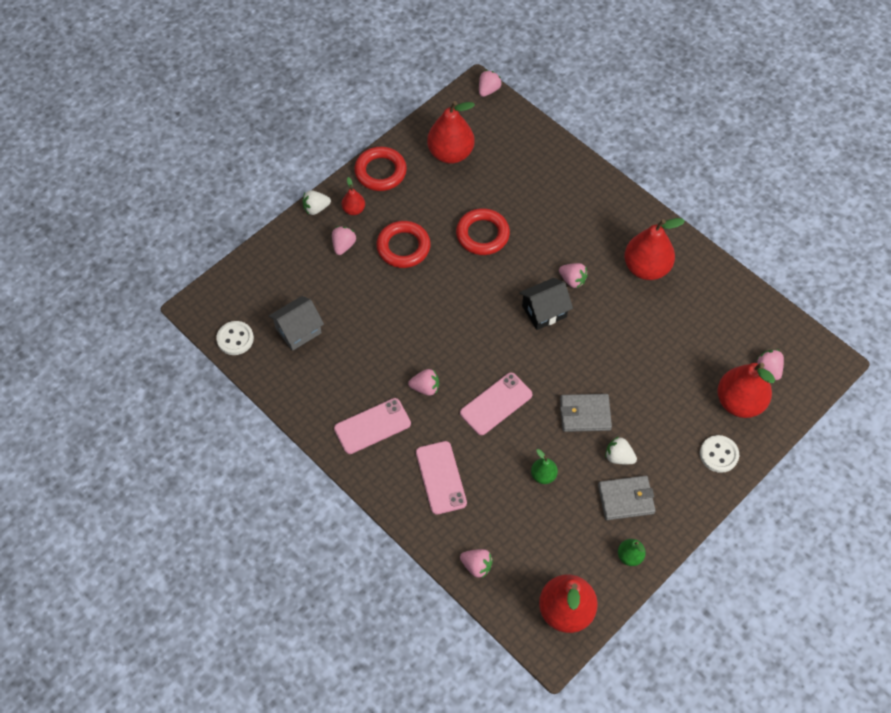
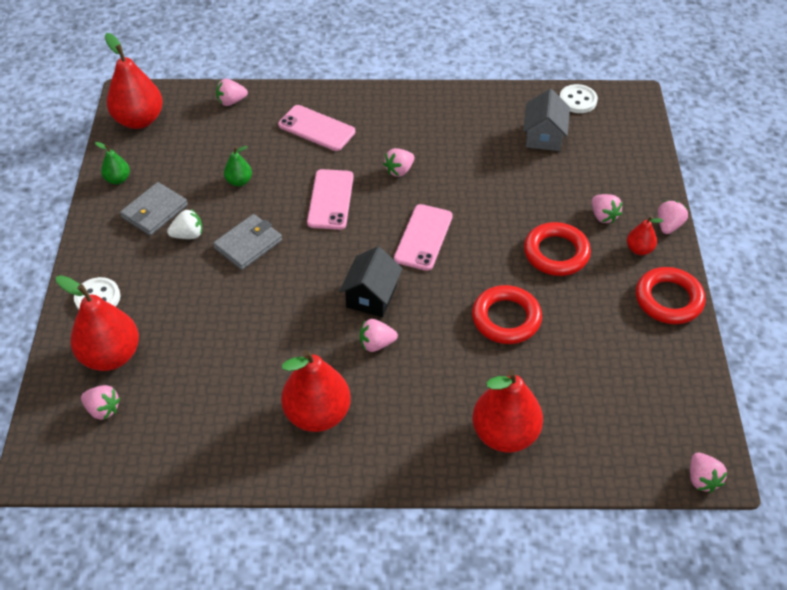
camera: 135 degrees right, 10 degrees down
(316, 208) = (668, 225): white strawberry -> pink strawberry
(372, 426) = (406, 122): pink phone -> pink phone (423, 237)
(450, 153) = (637, 371): red pear -> red pear (504, 434)

